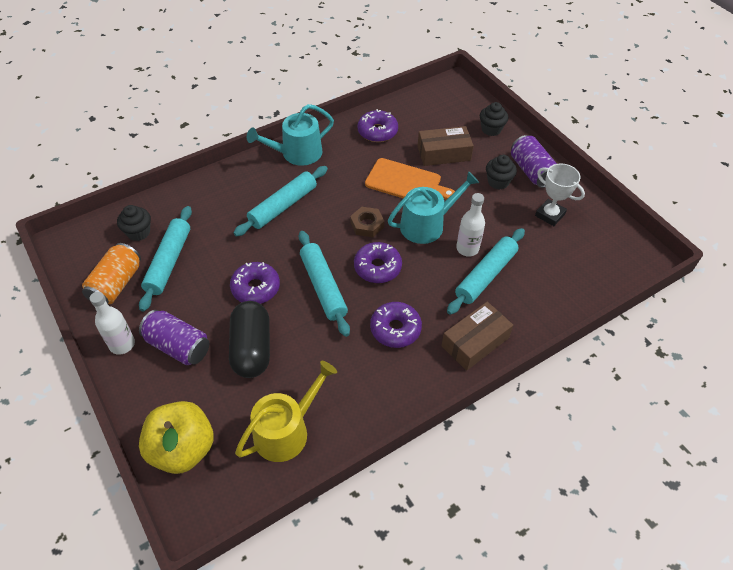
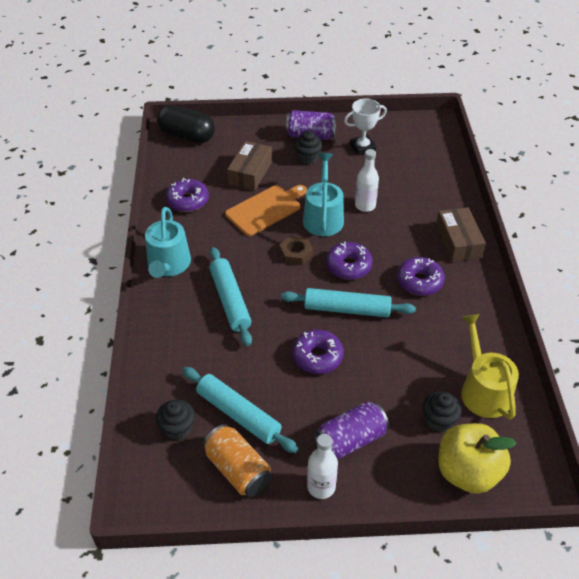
camera: 60 degrees left, 5 degrees down
(252, 348) = (385, 384): black capsule -> black capsule (187, 135)
(485, 275) = (398, 208): turquoise rolling pin -> none
(491, 129) = (246, 135): black cupcake -> black cupcake (438, 420)

